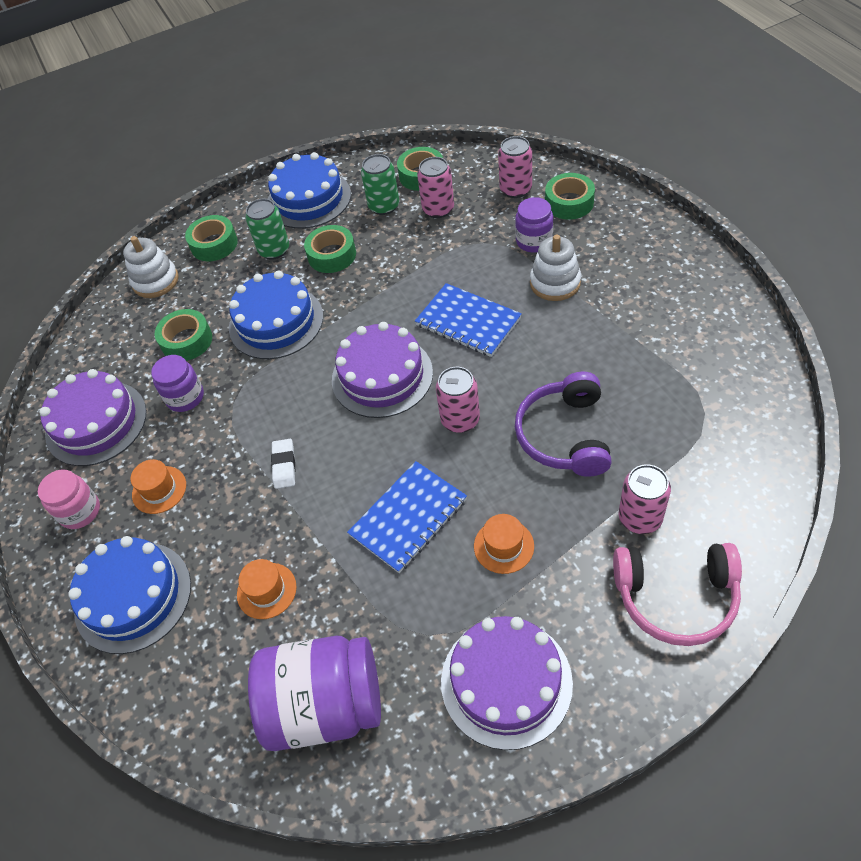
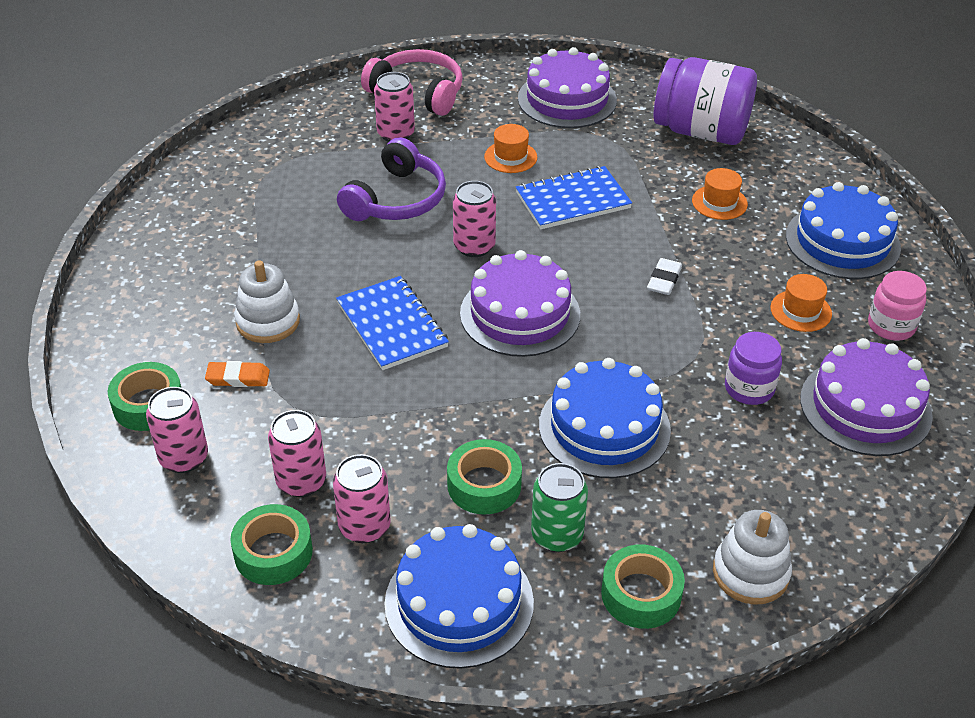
camera: 160 degrees left, 10 degrees down
(187, 341) = (728, 456): green tape -> none
(384, 206) = (364, 526): green can -> pink can
(534, 241) = (238, 377): purple jar -> orange eraser

